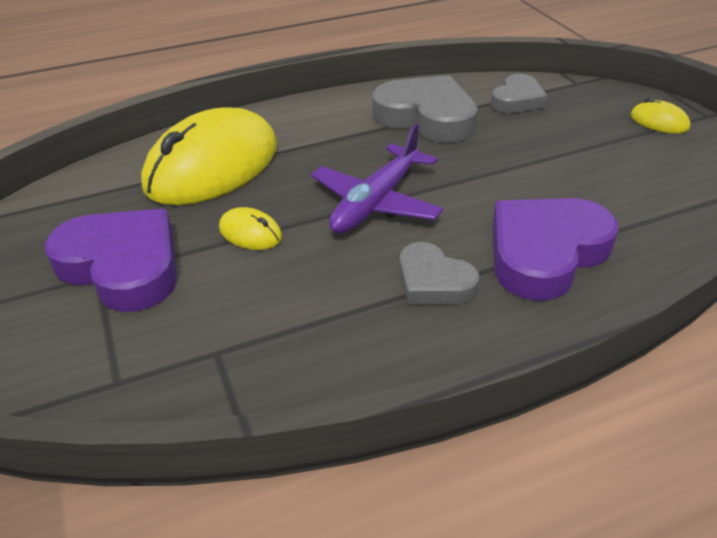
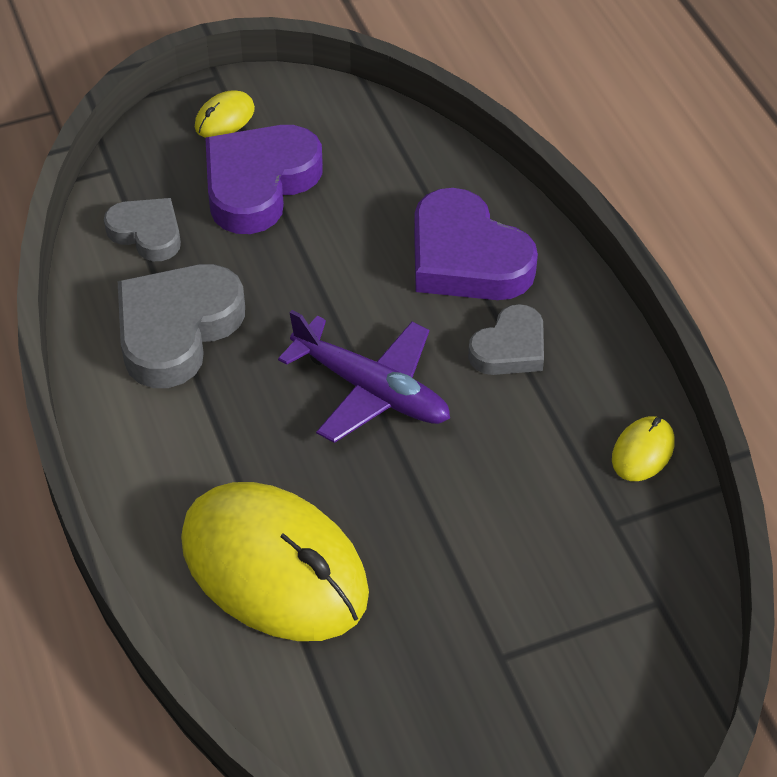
camera: 90 degrees left, 10 degrees up
(122, 266) = (485, 633): purple heart -> purple heart (259, 184)
(250, 233) = (425, 510): yellow mouse -> yellow mouse (643, 451)

